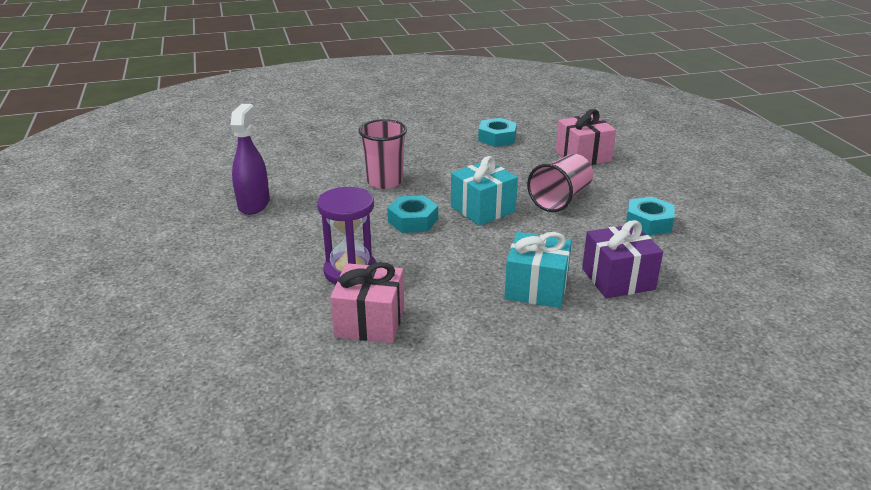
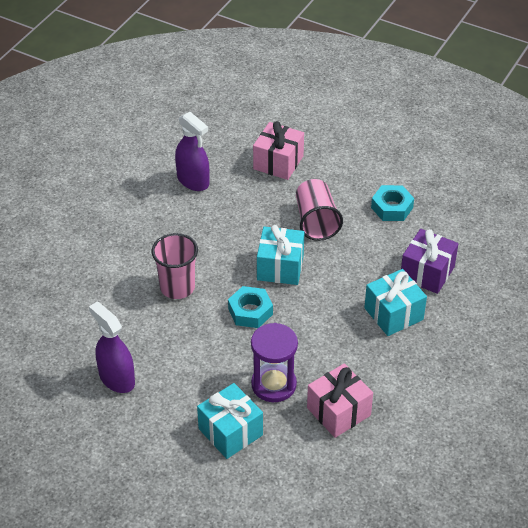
camera: 45 degrees left, 15 degrees up
(265, 279) = (230, 432): none -> turquoise gift
(497, 138) = (193, 181): turquoise nut -> purple spray bottle

